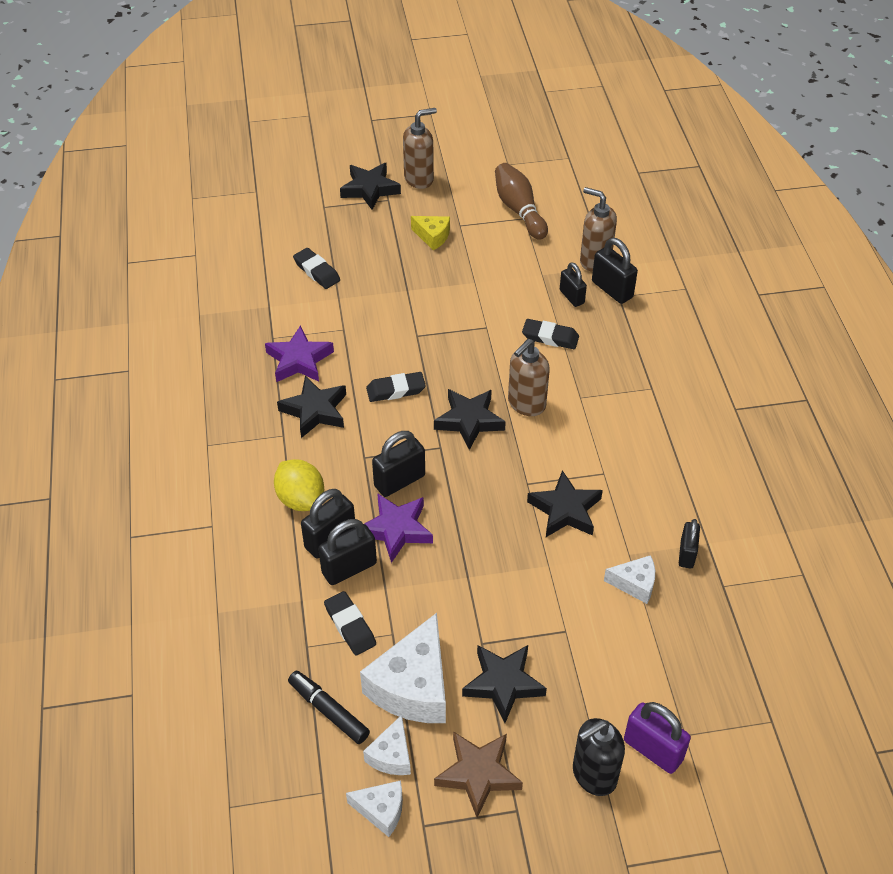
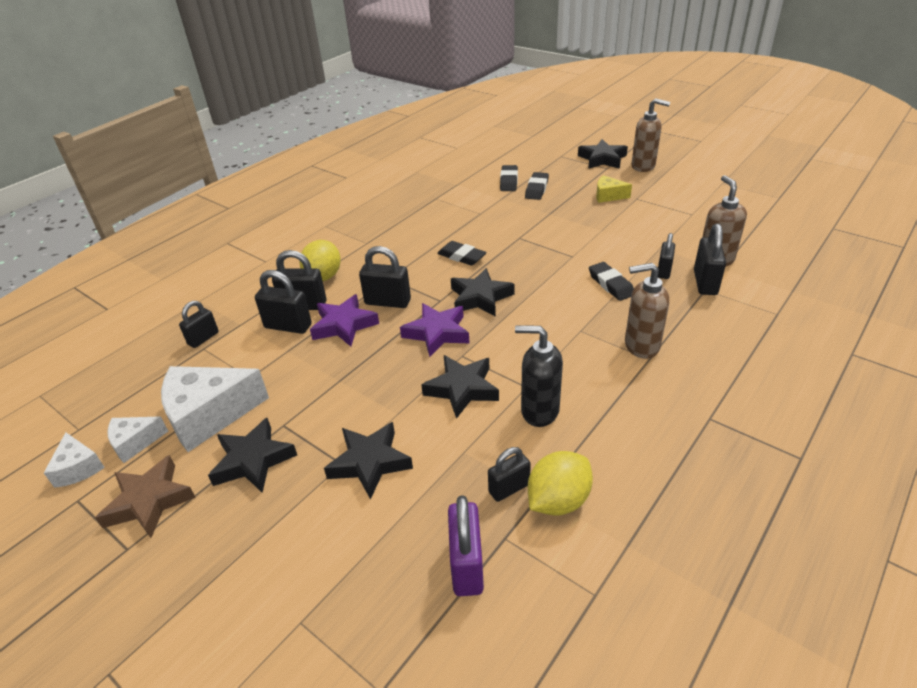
camera: 50 degrees right, 10 degrees down
(291, 639) = (203, 338): none -> black padlock
(299, 360) = (432, 214): purple star -> purple star (437, 333)
(315, 411) = (401, 241): black star -> black star (370, 463)
(328, 711) = (154, 389): black marker -> none
(350, 626) = (238, 355): black eraser -> black eraser (536, 189)
(432, 236) = (608, 196): yellow cheese -> yellow cheese turned 120 degrees clockwise
(519, 210) = (694, 208): brown bowling pin -> none
(526, 404) = (533, 311): brown soap dispenser -> brown soap dispenser (641, 346)
(593, 775) = (200, 579): black soap dispenser -> black soap dispenser (539, 411)
(635, 584) = (436, 475): white cheese -> none
(653, 750) = (261, 606): purple padlock -> purple padlock (466, 565)
(722, 537) = (558, 500): none -> yellow lemon

